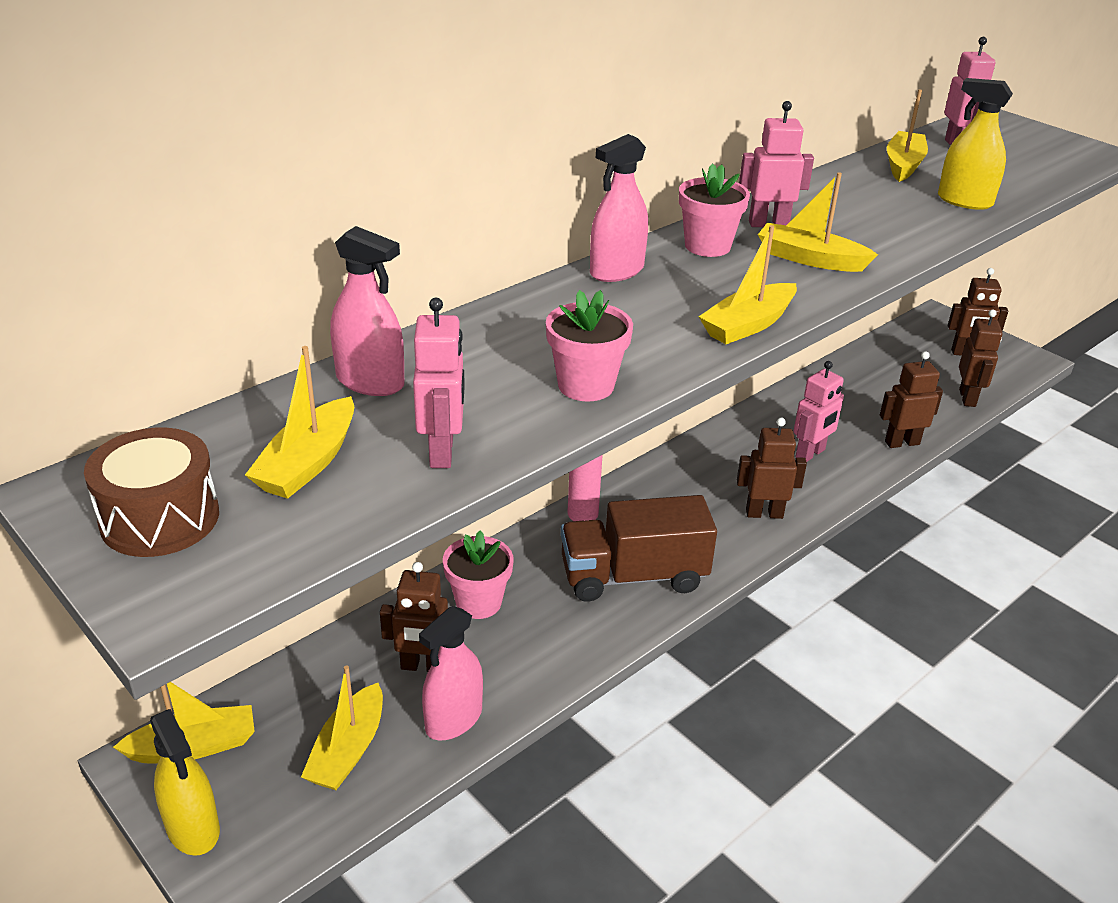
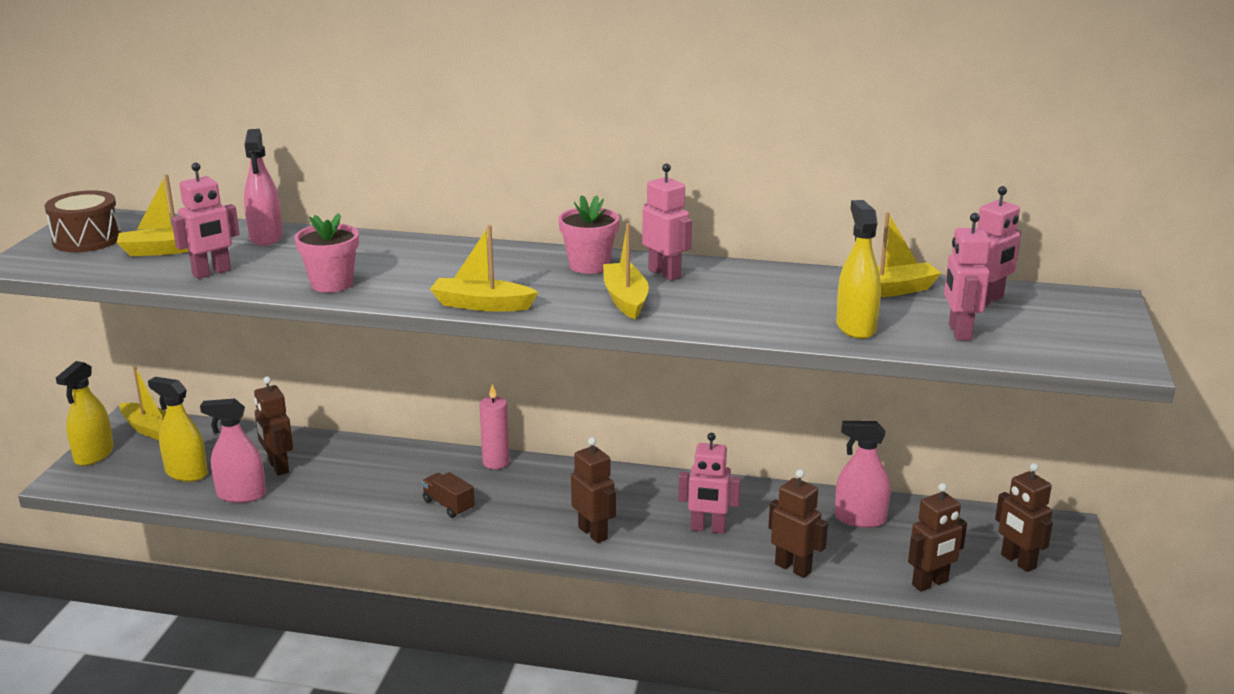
camera: 55 degrees right, 10 degrees down
(348, 750) = (186, 473): yellow boat -> yellow spray bottle
(478, 602) = (357, 461): pink flower pot -> none
(616, 271) = (502, 252): pink spray bottle -> pink spray bottle (860, 519)
(633, 576) = (448, 505): brown truck -> brown truck, size x0.47
(1006, 175) = (959, 332): none -> pink robot

